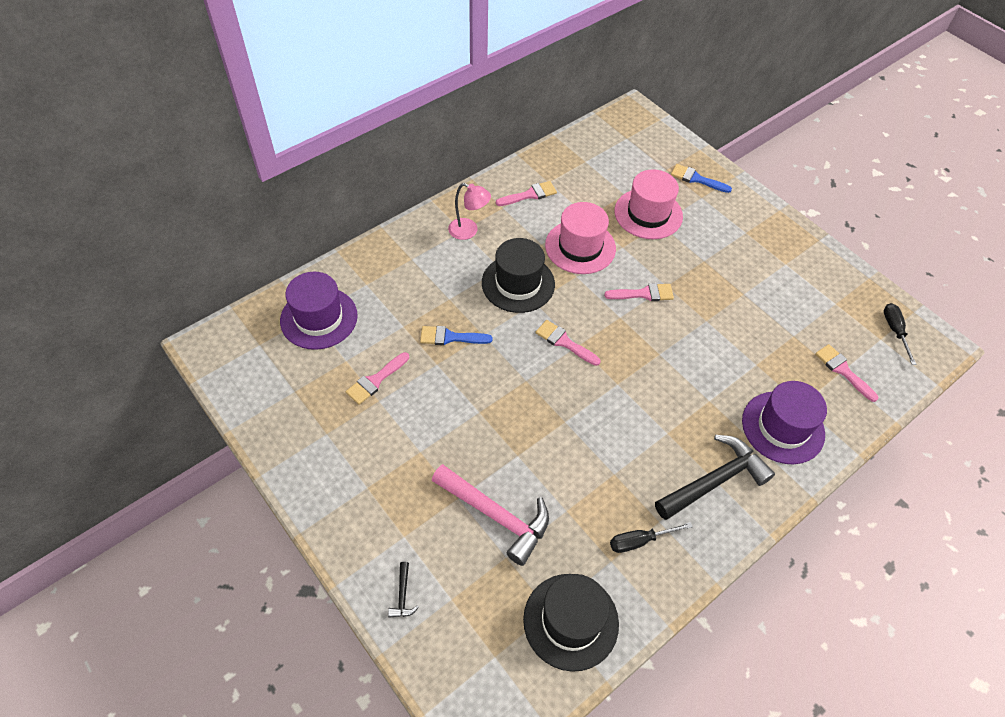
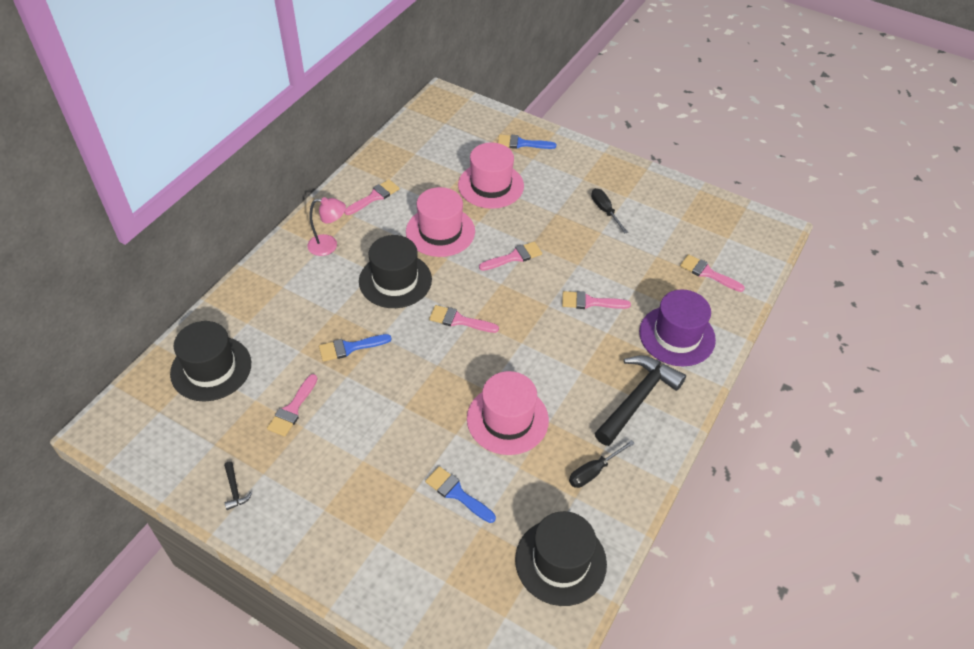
camera: 20 degrees left, 5 degrees down
(319, 318) = (211, 368): purple hat -> black hat
(403, 595) = (398, 594): black hammer -> black hammer (235, 490)
(496, 515) = (457, 493): pink hammer -> blue brush
(573, 457) = (507, 419): none -> pink hat
(704, 363) = (590, 302): none -> pink brush
(894, 331) = (736, 228): black screwdriver -> black screwdriver (605, 211)

